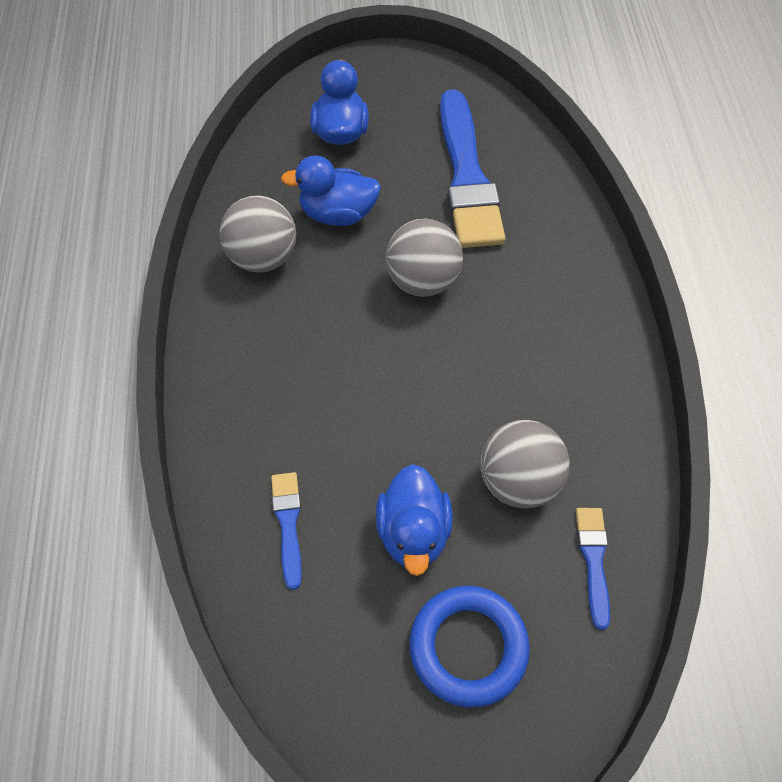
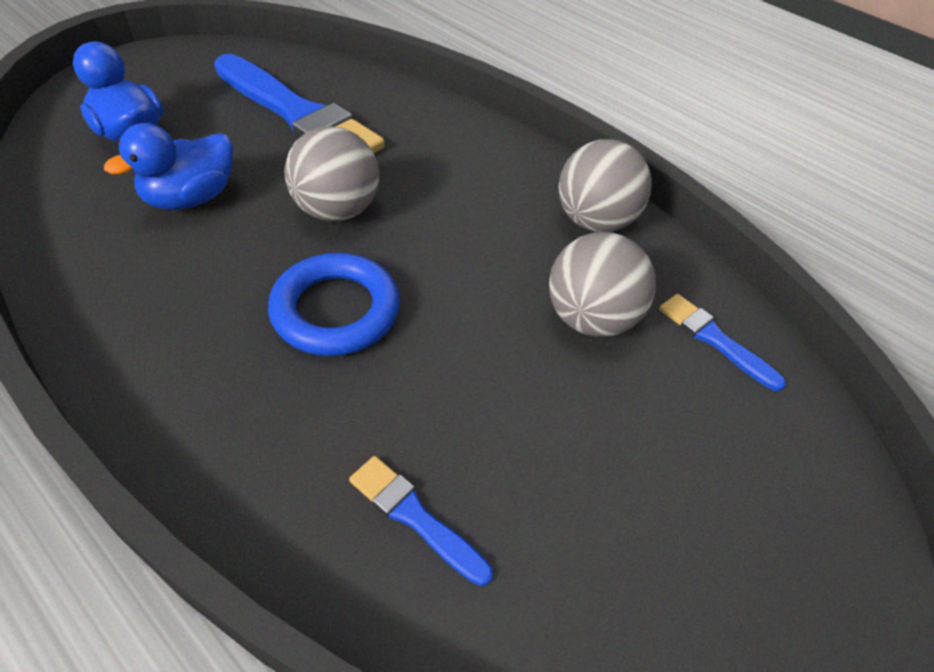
camera: 45 degrees left, 10 degrees down
(263, 257) = (135, 276): grey ball -> grey ball (595, 221)
(413, 532) = (550, 427): blue duck -> none
(468, 647) = (707, 493): blue ring -> blue ring (336, 311)

